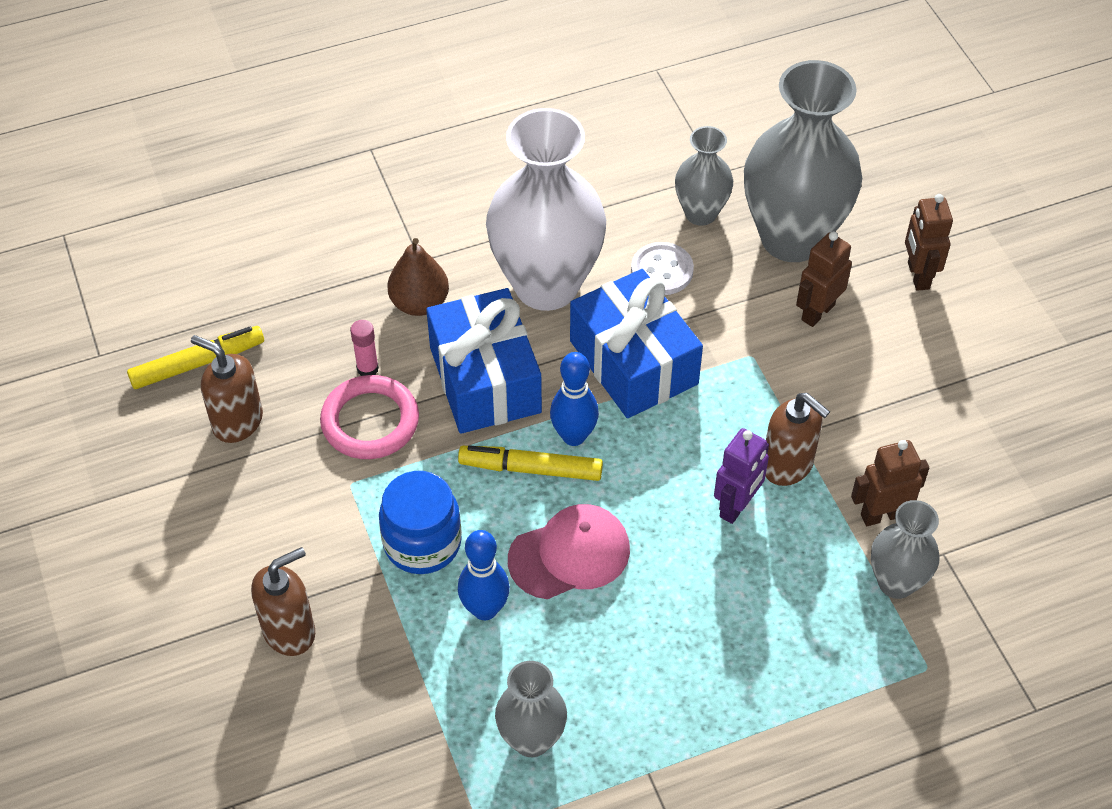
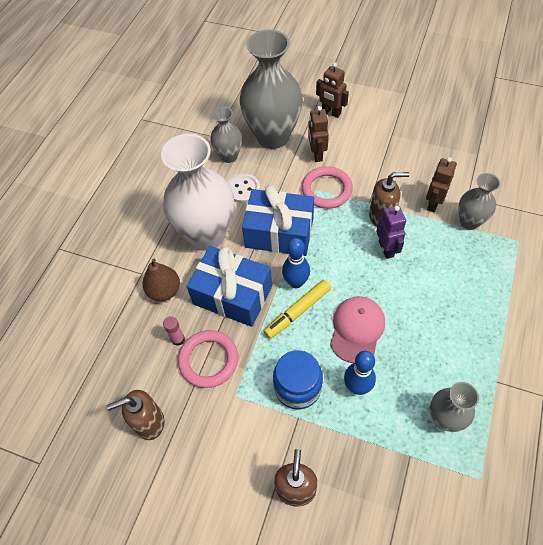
camera: 45 degrees left, 5 degrees up
(197, 363) = (96, 416): yellow marker -> none
(765, 367) = (326, 190): none -> pink ring

